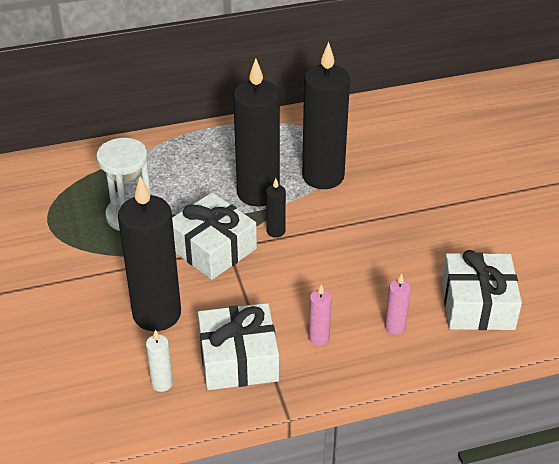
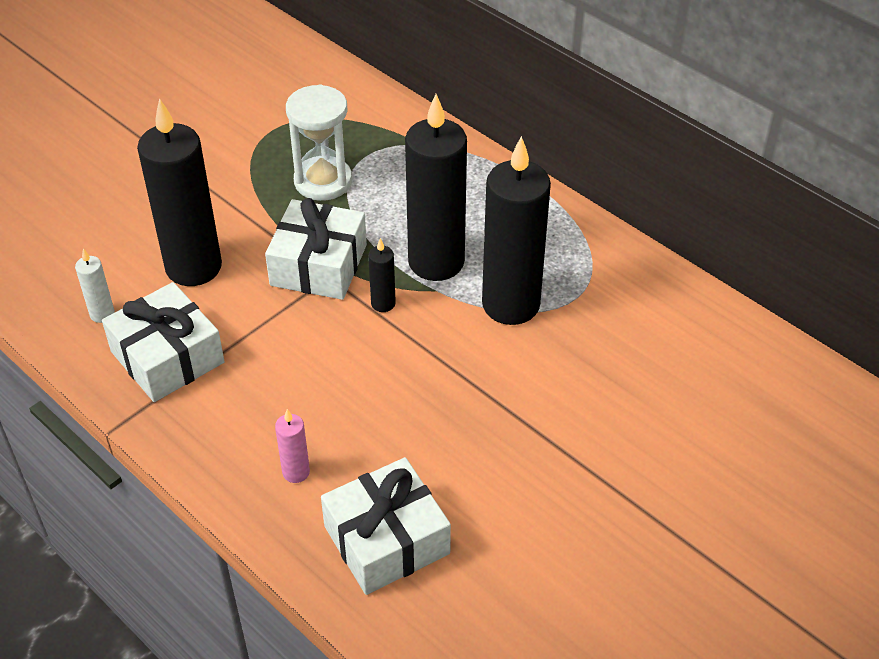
camera: 60 degrees right, 5 degrees up
(319, 338) = (237, 410): pink candle -> none

